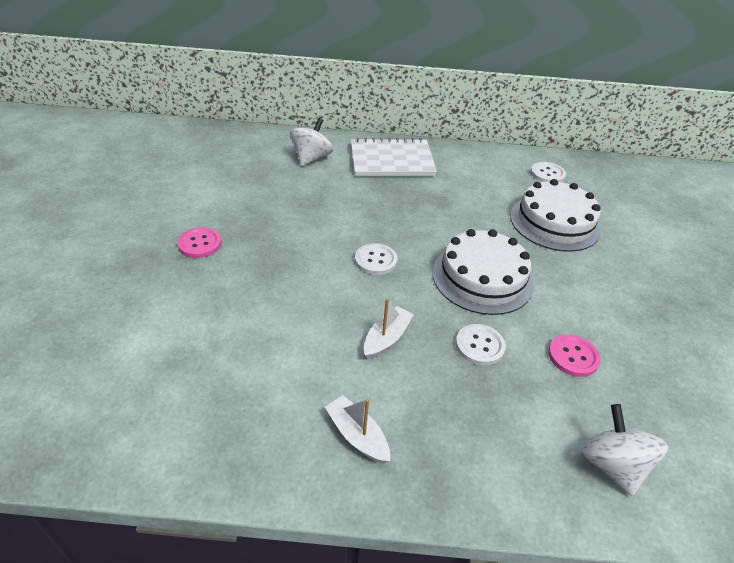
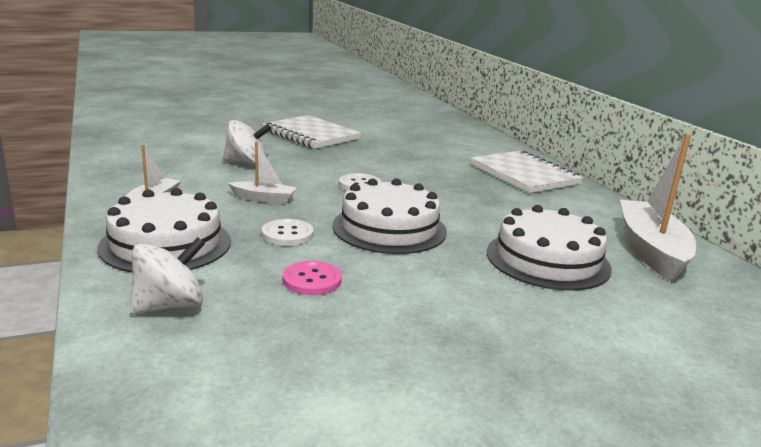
camera: 65 degrees right, 20 degrees down
(200, 244) = (311, 135): pink button -> white notebook
(311, 158) = (472, 148): white spinning top -> white spinning top (246, 163)
(482, 444) = (166, 244): none -> white cake
(547, 174) = (651, 250): white button -> white boat

